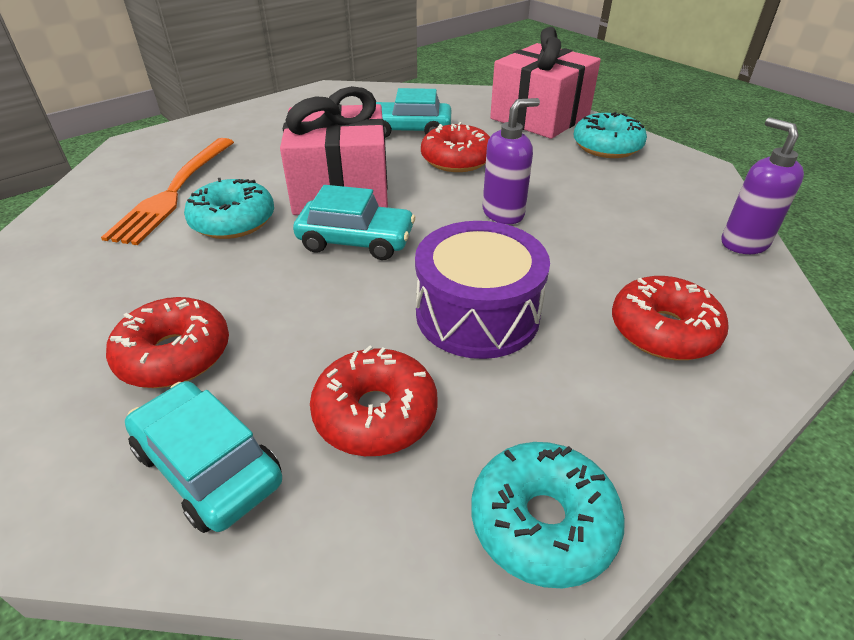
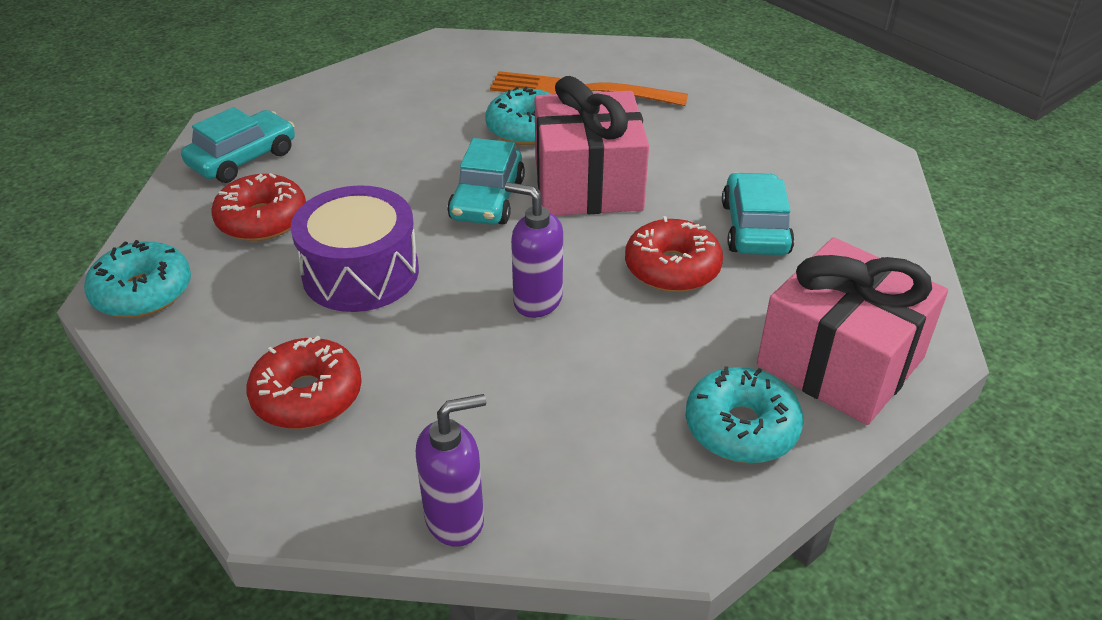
camera: 90 degrees right, 0 degrees up
(174, 355) = (348, 130): red donut -> none
(503, 213) = (537, 301): purple soap dispenser -> purple soap dispenser turned 150 degrees clockwise

